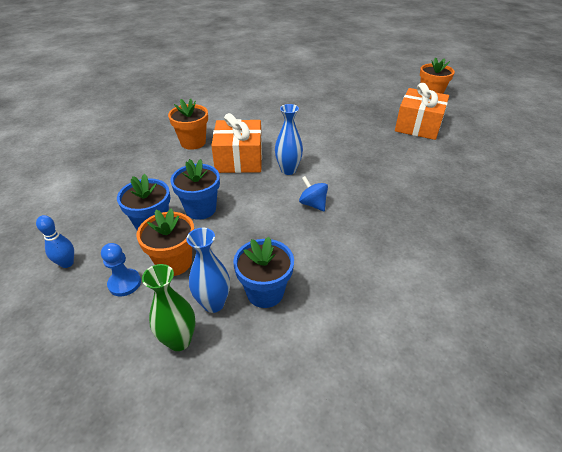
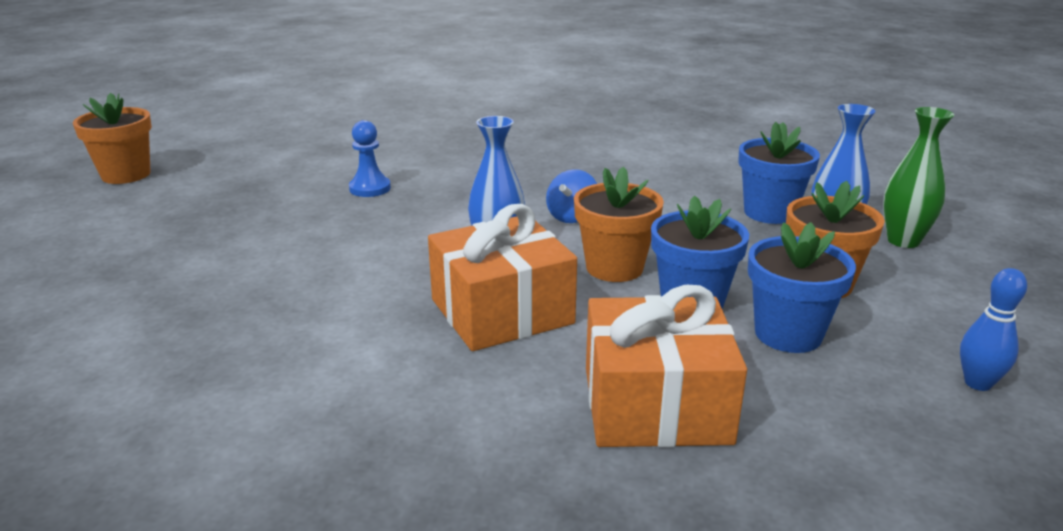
camera: 115 degrees left, 15 degrees down
(124, 283) = (911, 308): blue pawn -> blue pawn (370, 188)
(193, 142) = (479, 400): orange flower pot -> orange flower pot (614, 268)
(418, 126) = (263, 174): orange gift -> orange gift (656, 405)

